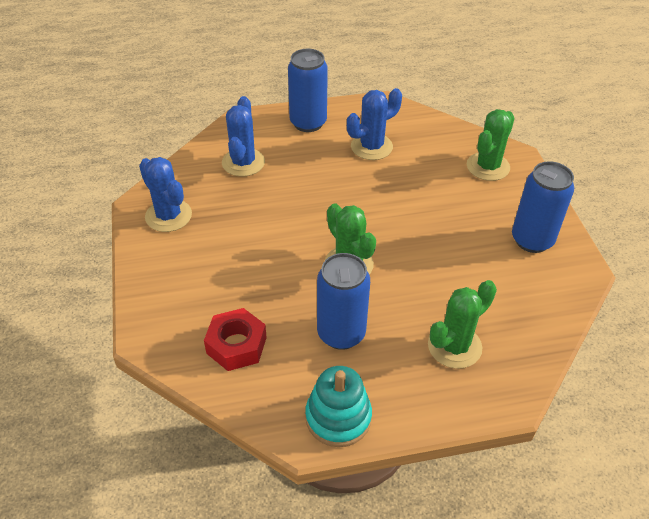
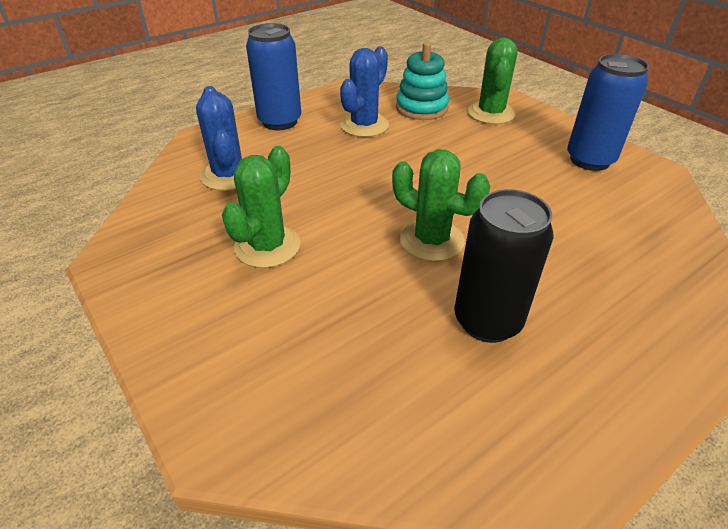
camera: 25 degrees left, 5 degrees down
(168, 216) = (161, 259): blue cactus -> none
(236, 345) = (364, 392): red nut -> none
(338, 417) = (576, 435): turquoise stacking toy -> turquoise stacking toy (421, 108)
(341, 333) = (487, 321): blue can -> black can
(454, 346) = (621, 285): green cactus -> green cactus (267, 246)

